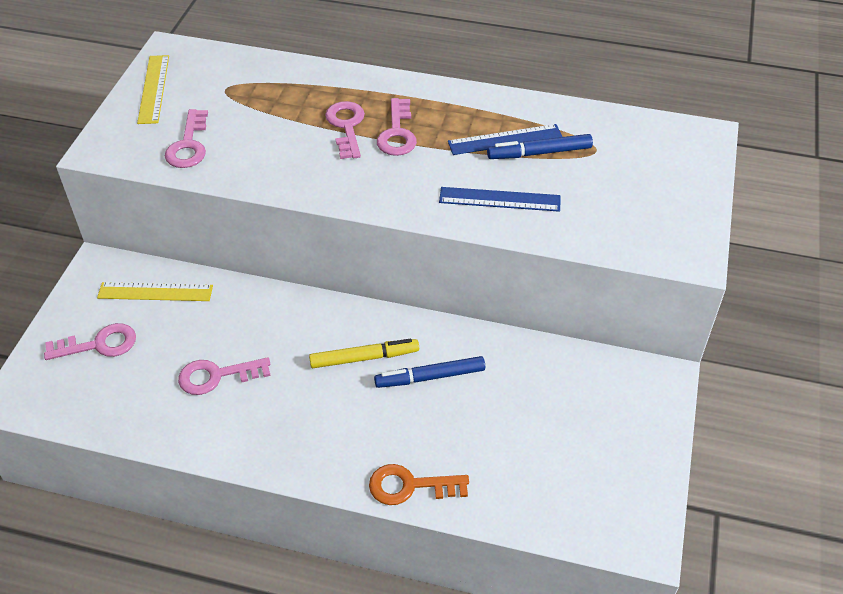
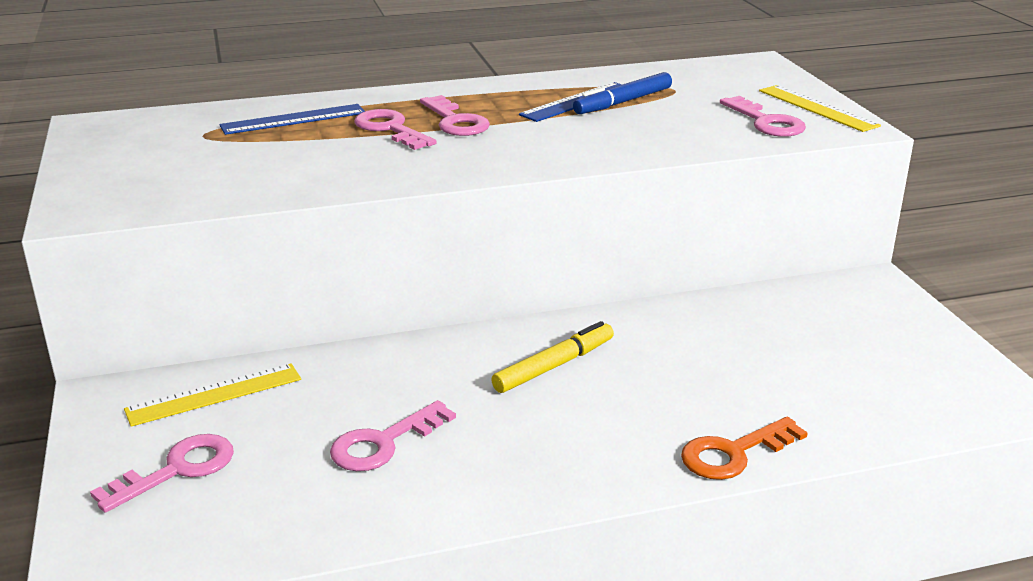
camera: 30 degrees left, 20 degrees down
(154, 89) = (103, 153): yellow ruler -> yellow ruler (817, 108)
(188, 145) = (204, 182): pink key -> pink key (766, 122)
(430, 377) = (647, 357): blue marker -> none
(499, 199) = (626, 137): blue ruler -> blue ruler (293, 119)

